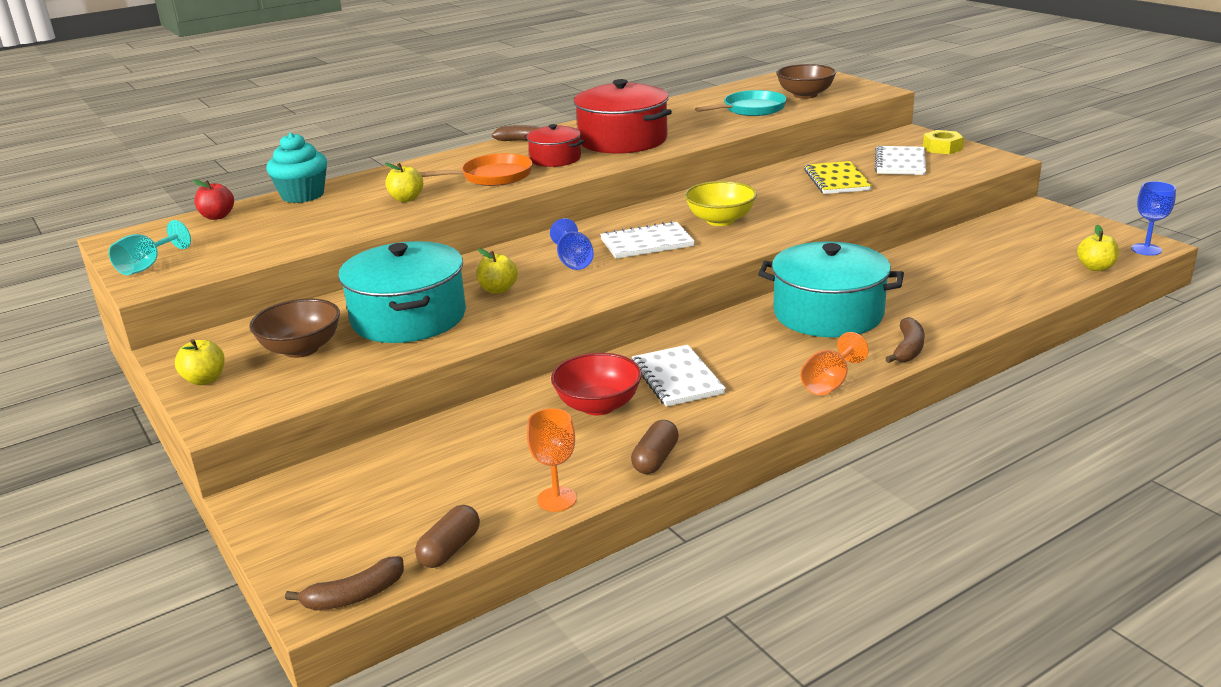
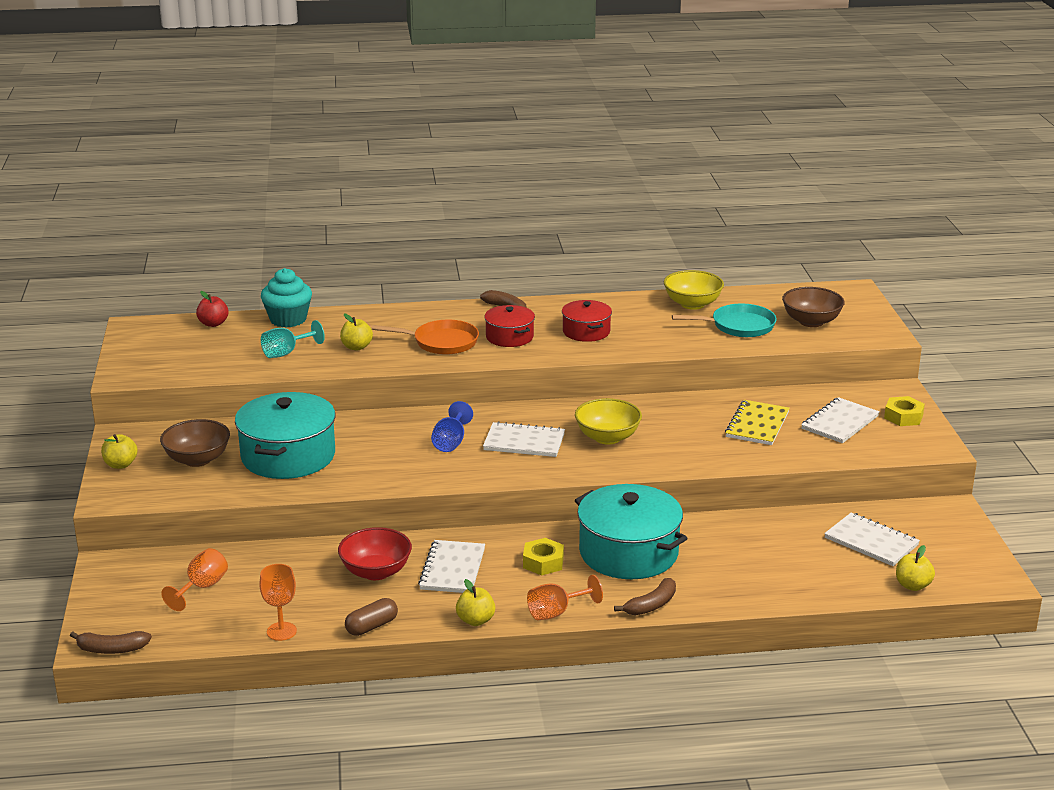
camera: 25 degrees right, 0 degrees up
(147, 266) = (133, 359): turquoise goblet -> turquoise goblet (286, 353)
(408, 485) = (202, 588): none -> orange goblet
(450, 549) = (188, 640): brown capsule -> none
(498, 289) = (371, 451): yellow apple -> yellow apple (475, 620)
(623, 140) = (586, 331): red pot -> red pot, size x0.56
(690, 105) = (692, 304): none -> yellow bowl
(759, 345) = (543, 562): none -> yellow nut
(1016, 247) = (871, 542): none -> white notebook
(1146, 249) = (987, 583): blue goblet -> none

